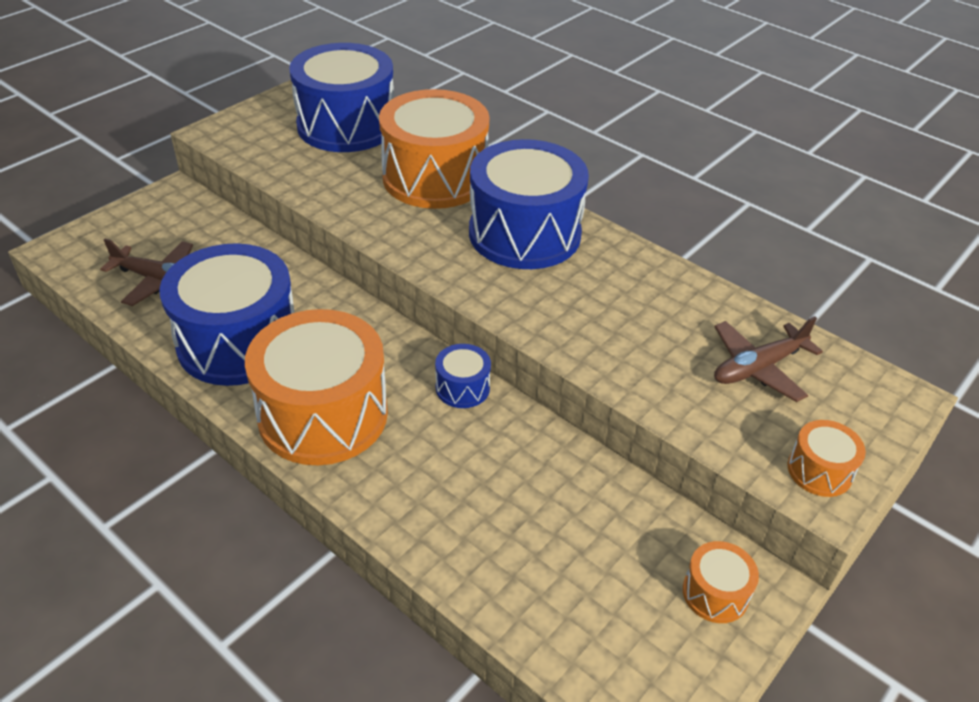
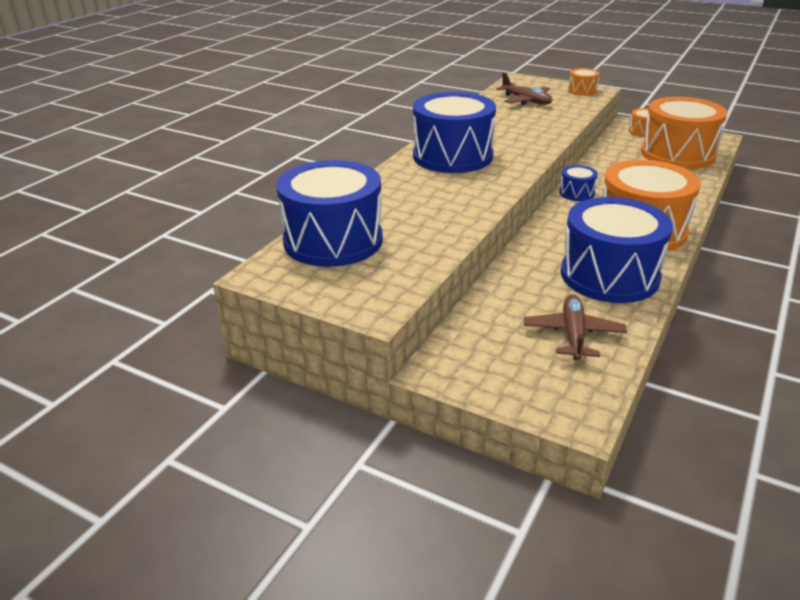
camera: 100 degrees left, 10 degrees down
(435, 177) = (400, 191): orange drum -> orange drum (677, 154)

